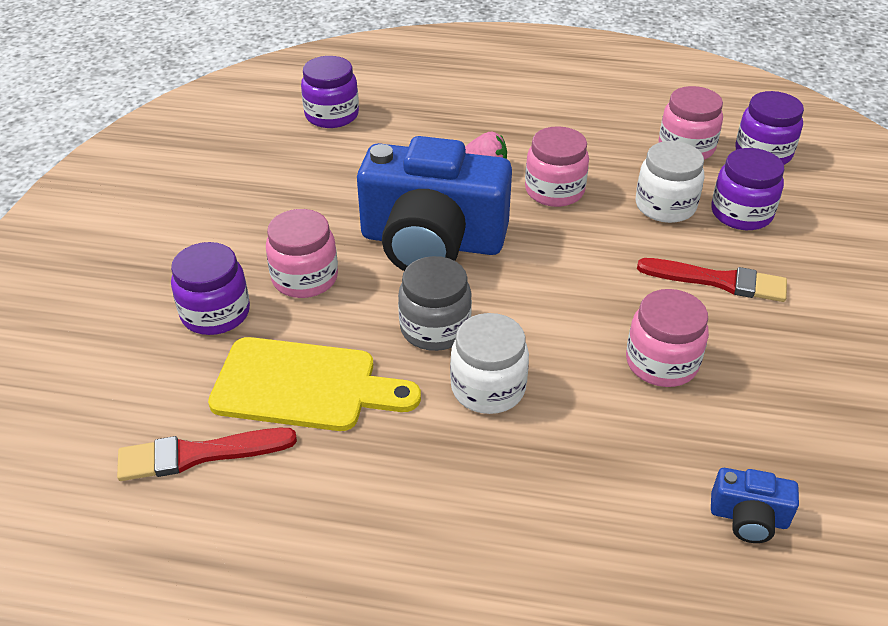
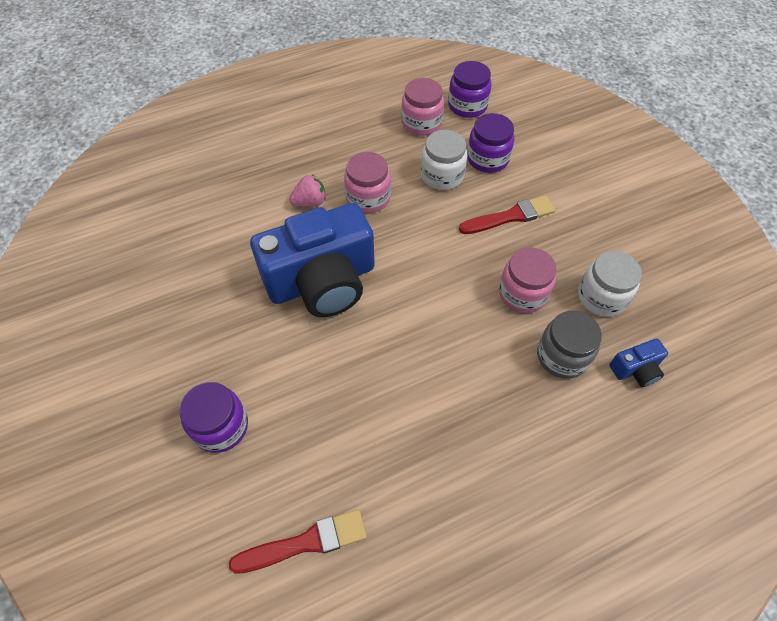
camera: 35 degrees left, 15 degrees up
(199, 454) = (305, 542): red brush -> red brush turned 150 degrees counterclockwise
(304, 386) = (330, 444): yellow cutting board -> none
(305, 278) = (260, 360): pink jar -> none
(332, 115) = (163, 209): purple jar -> none
(435, 328) = (377, 348): grey jar -> grey jar (562, 356)
(488, 388) = (443, 372): white jar -> white jar (601, 297)

